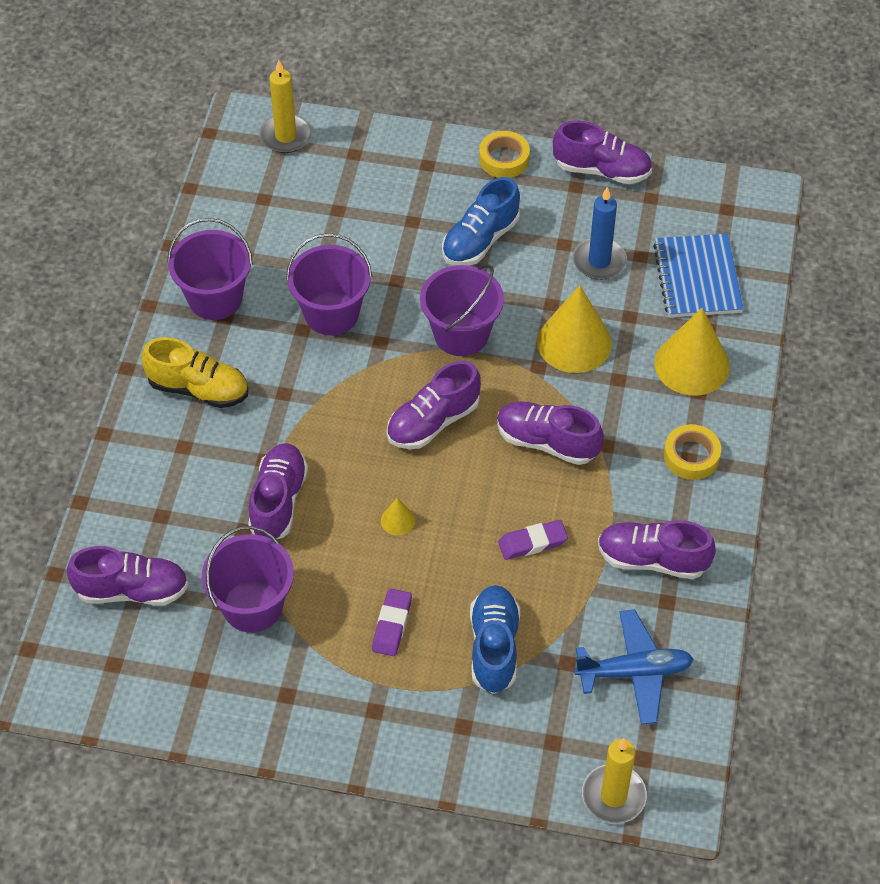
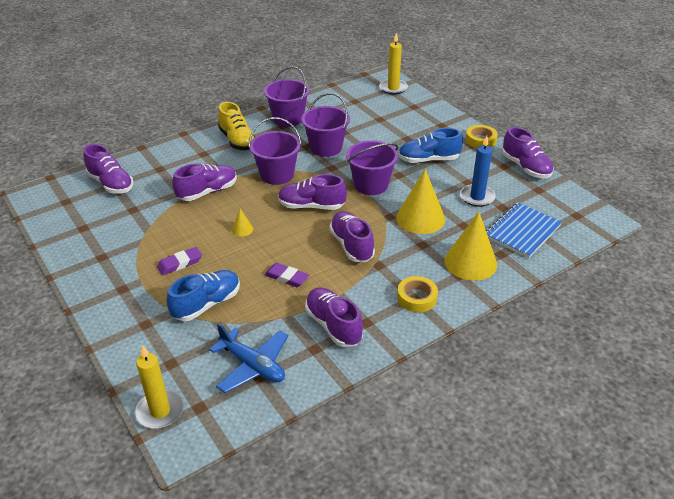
camera: 45 degrees right, 15 degrees down
(252, 606) = (141, 218): purple bucket -> purple bucket (277, 175)

